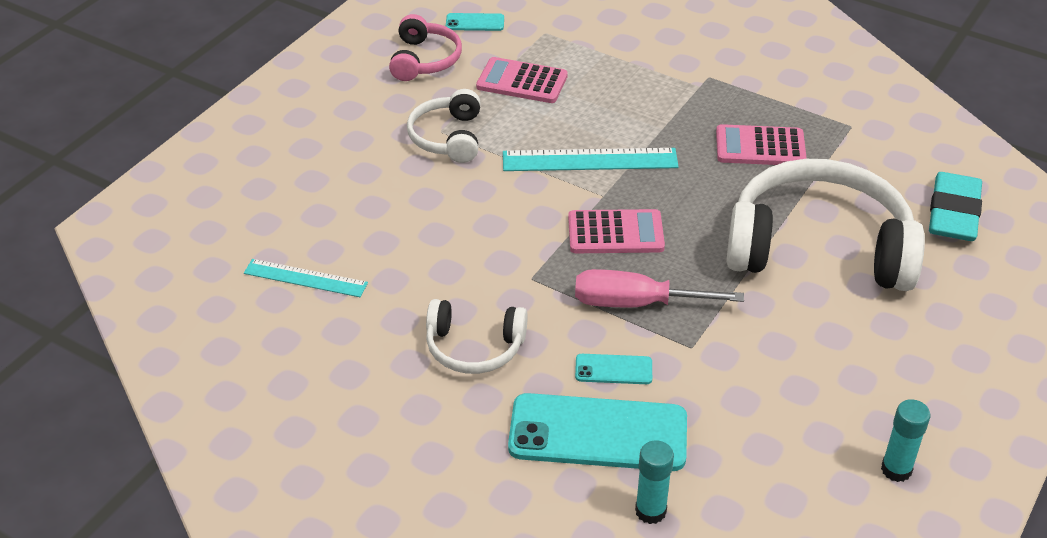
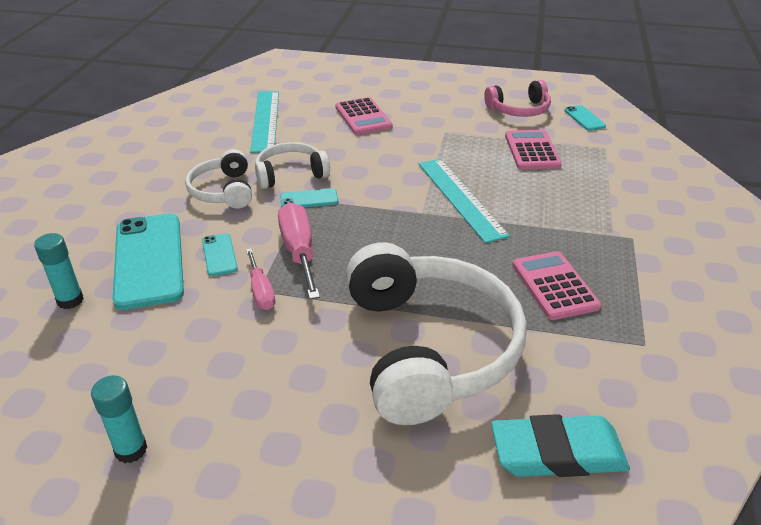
camera: 70 degrees right, 5 degrees down
(305, 278) = (266, 120): turquoise ruler -> turquoise ruler, size x1.53
(448, 137) = (439, 136): white headphones -> white headphones (290, 174)
(533, 275) = (309, 199): none -> turquoise phone
(615, 233) = (379, 227): pink calculator -> pink calculator (363, 117)
(694, 345) = (261, 291): none -> pink screwdriver

